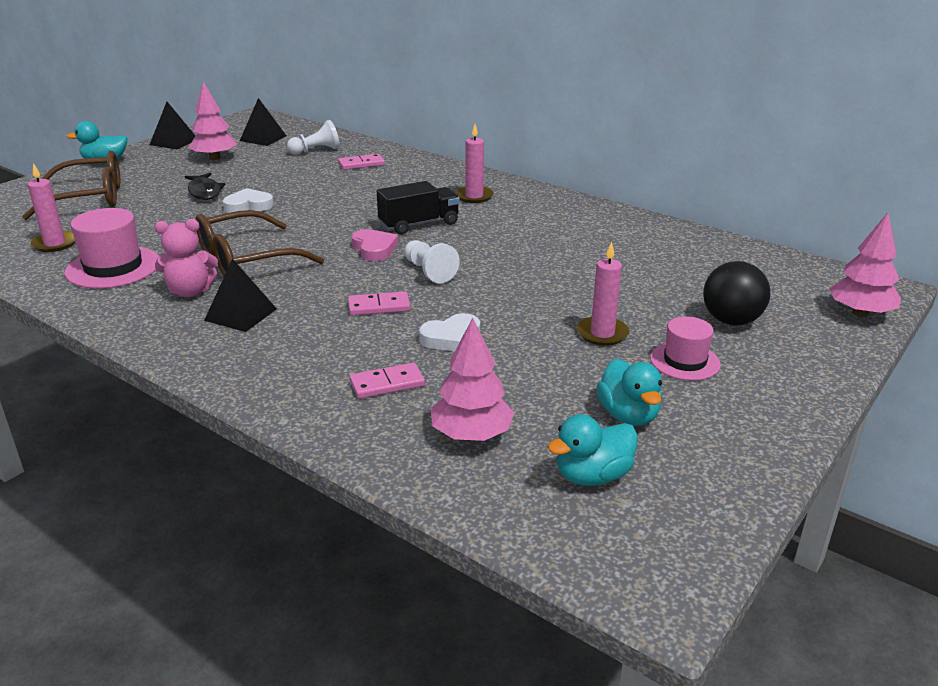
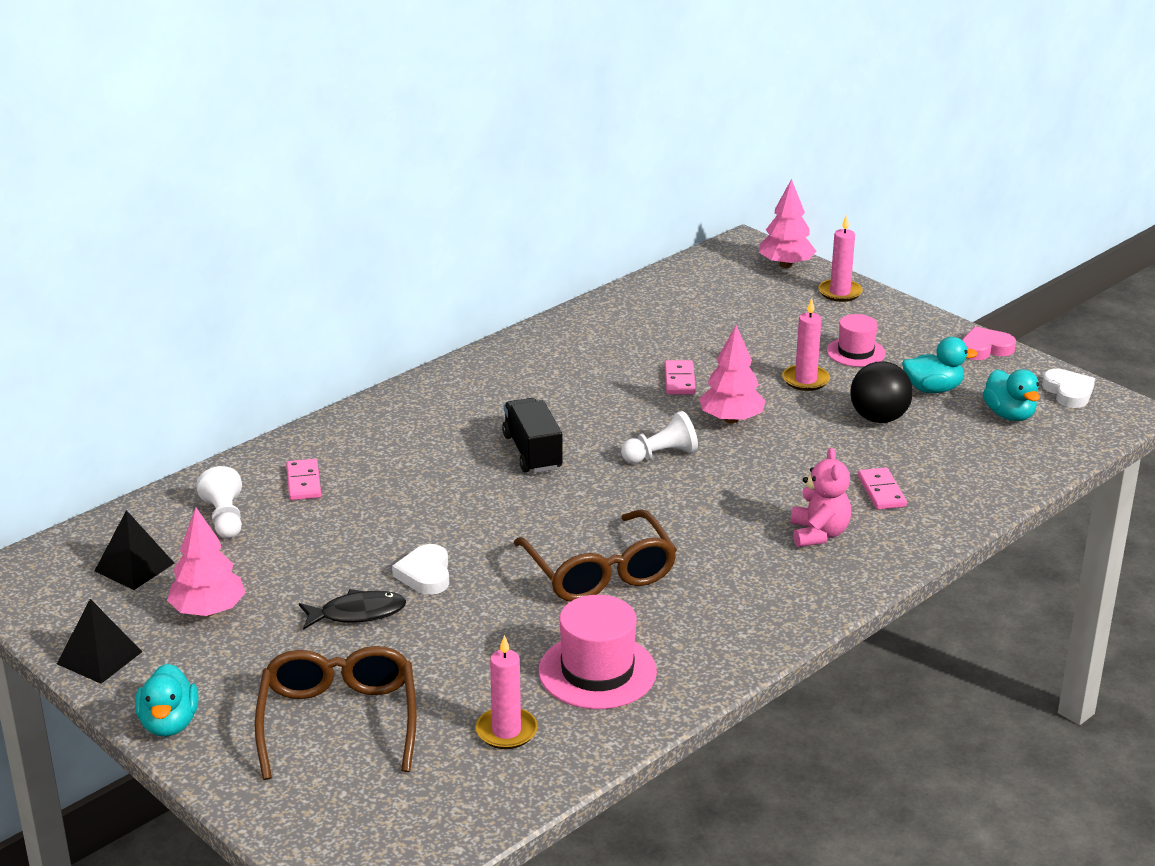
camera: 80 degrees left, 0 degrees up
(190, 291) = (677, 608): pink teddy bear -> pink teddy bear (818, 534)
(241, 314) = (738, 572): black pyramid -> none
(374, 249) = (593, 485): pink heart -> pink heart (985, 348)
(379, 306) = (735, 489): pink domino -> pink domino (679, 380)
(452, 338) = (804, 453): white heart -> white heart (1068, 392)
(471, 435) = (959, 458): pink tree -> pink tree (731, 419)
(474, 196) = (459, 410): pink candle -> pink candle (840, 293)
(731, 321) = (791, 320): black ball -> black ball (878, 418)

